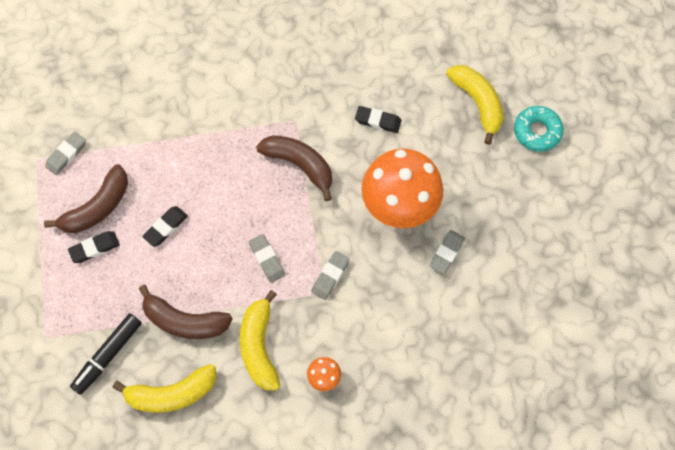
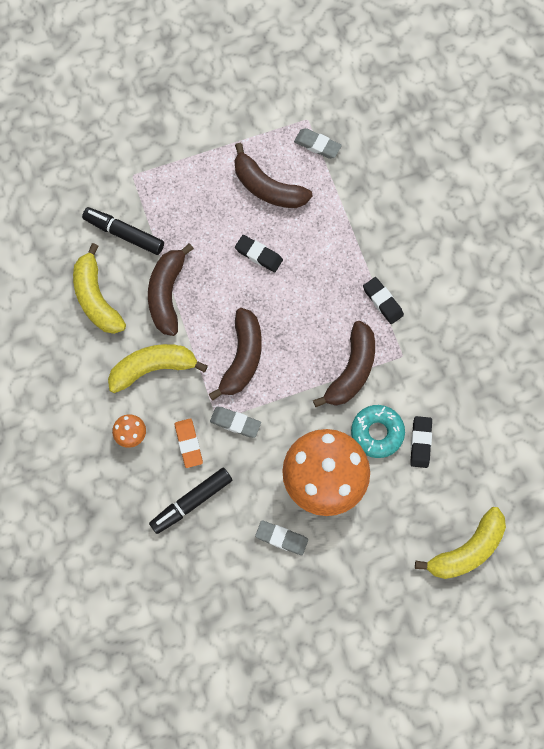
camera: 80 degrees right, 5 degrees up
(95, 248) = (225, 195): black eraser -> black eraser (382, 301)
(267, 259) = (242, 357): grey eraser -> brown banana
(343, 323) = (188, 443): none -> orange eraser
(400, 329) = (191, 502): none -> black marker
(537, 131) = (445, 622): turquoise donut -> turquoise donut (377, 432)

